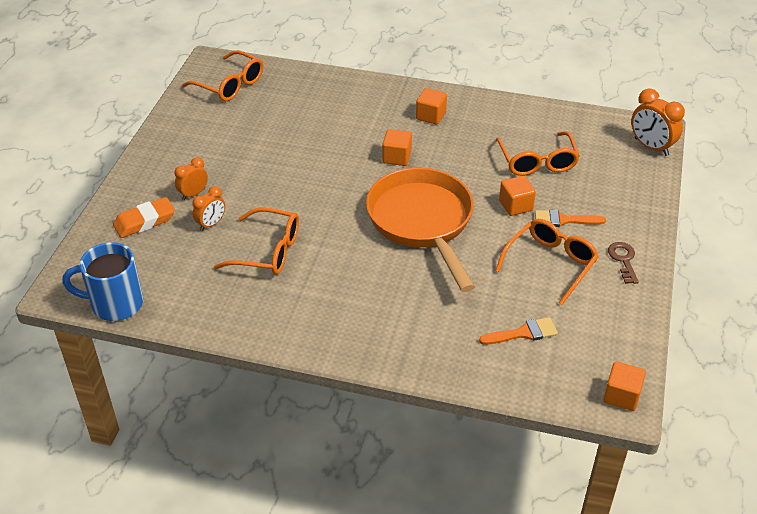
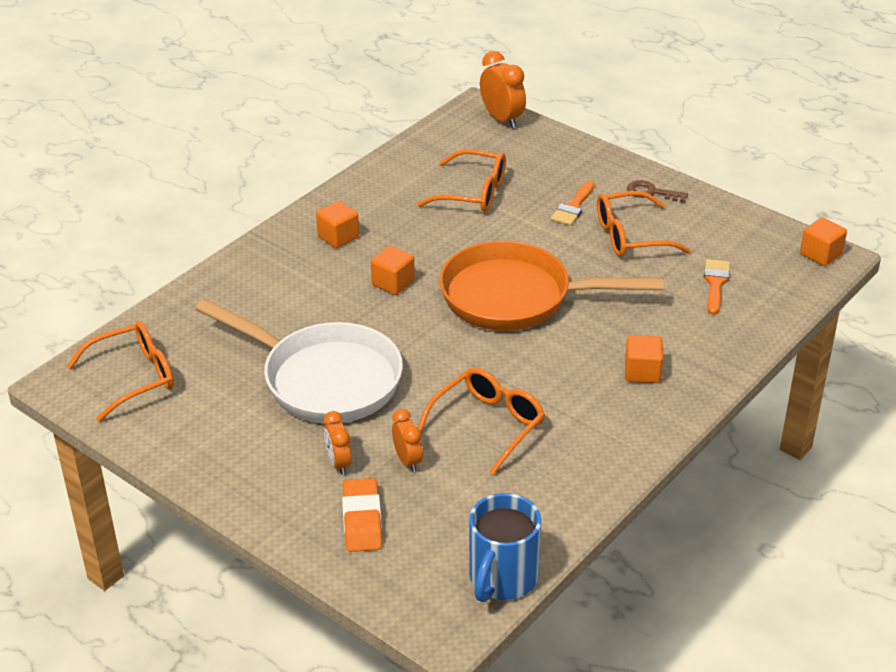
camera: 65 degrees left, 5 degrees down
(273, 160) = (323, 379): none -> white pan
(515, 205) = (531, 228): orange cube -> orange cube (642, 372)
(550, 264) = (631, 236): orange glasses -> orange glasses turned 75 degrees counterclockwise
(651, 147) = (502, 119): orange clock -> orange clock turned 105 degrees counterclockwise

